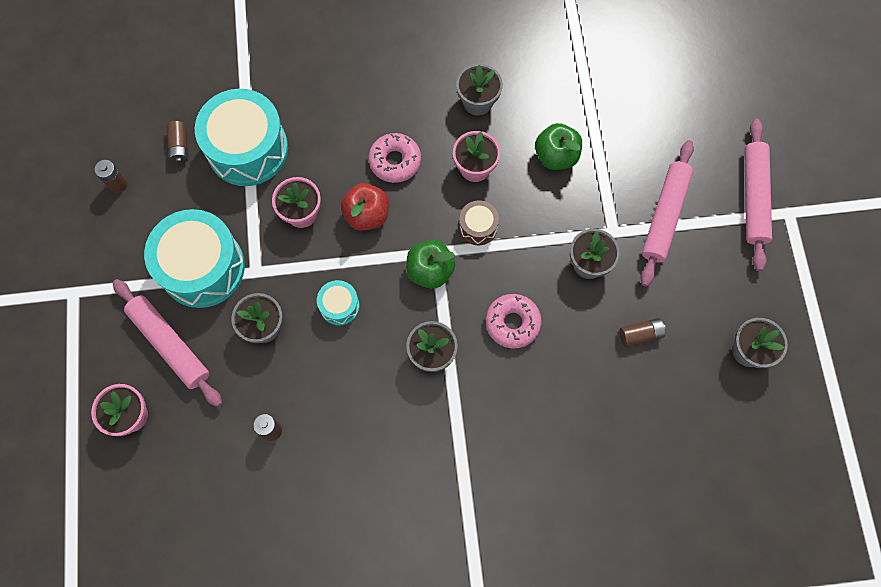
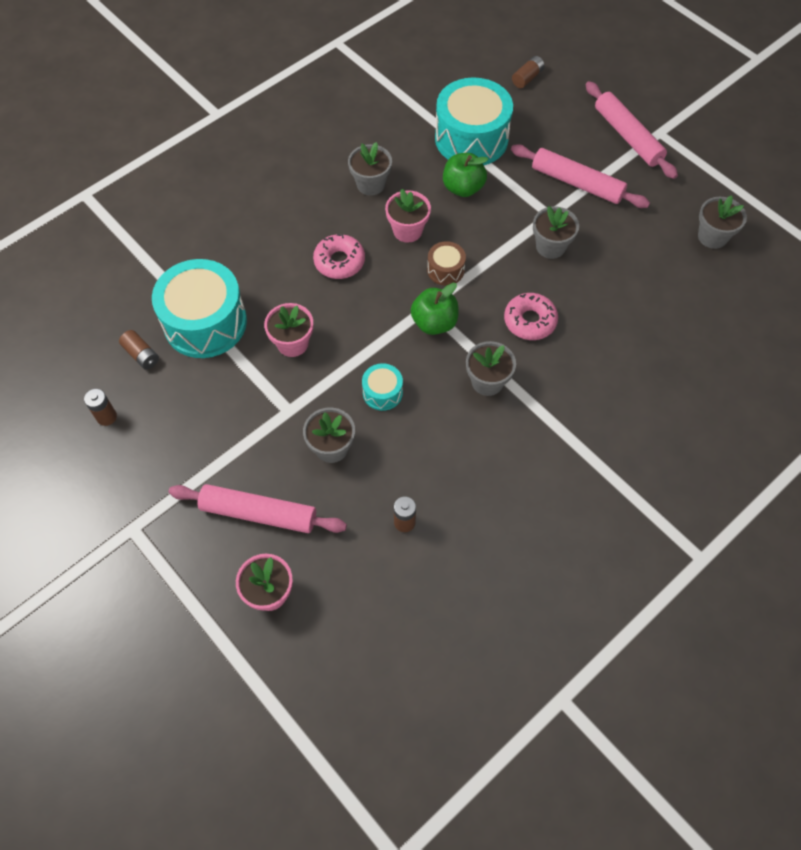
camera: 35 degrees left, 10 degrees down
(202, 267) = (239, 435): turquoise drum -> turquoise drum (471, 138)
(367, 215) = (349, 313): red apple -> none
(640, 334) = (629, 271): brown battery -> brown battery (527, 78)
(664, 216) = (577, 183): pink rolling pin -> pink rolling pin turned 45 degrees counterclockwise

